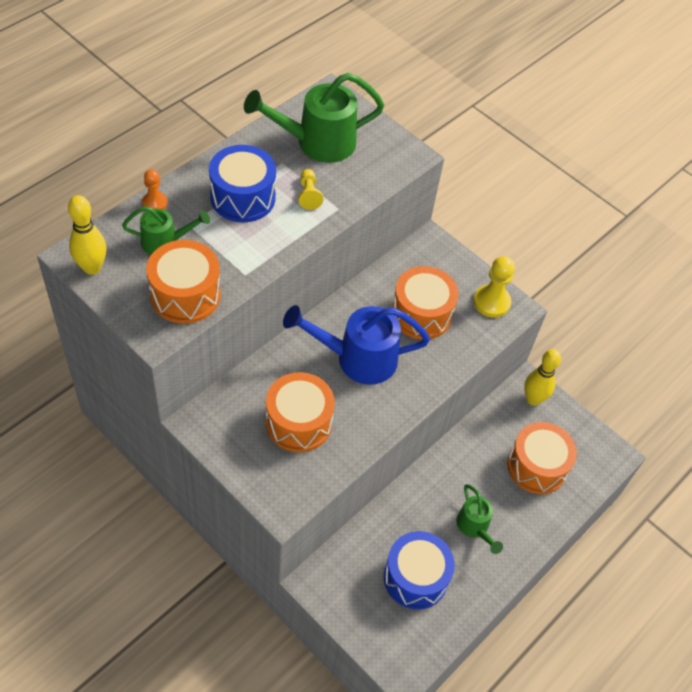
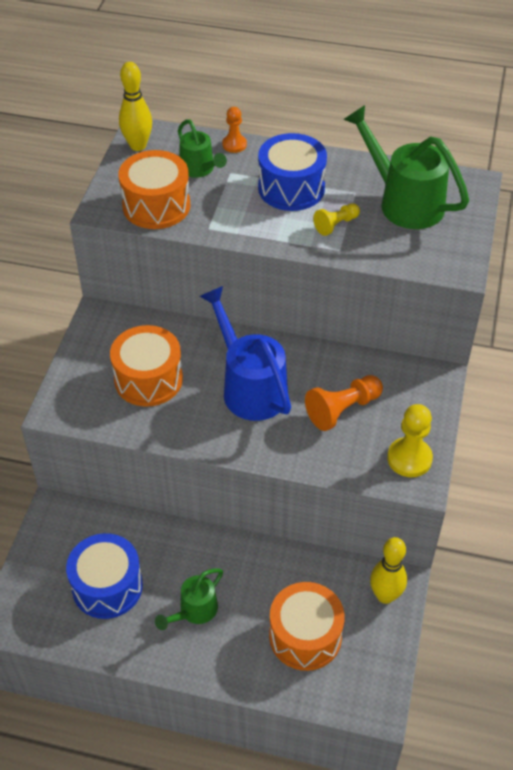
camera: 65 degrees right, 5 degrees down
(421, 314) = (342, 409): orange drum -> orange pawn

